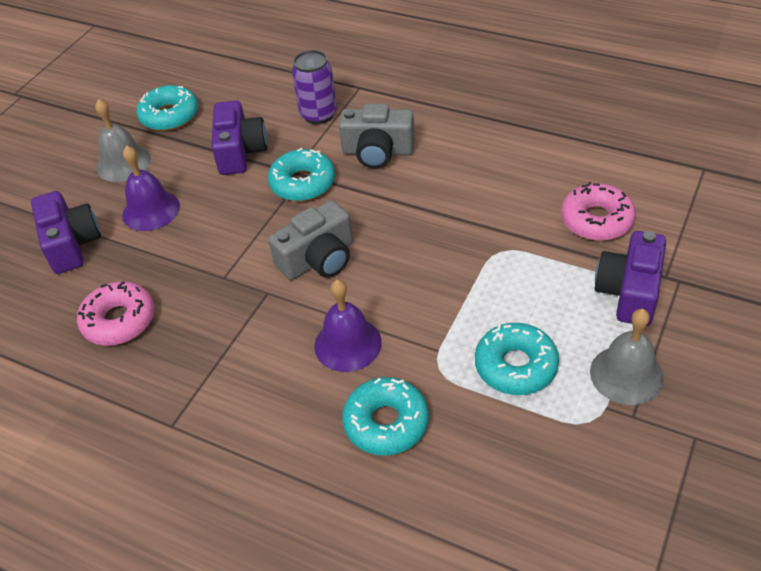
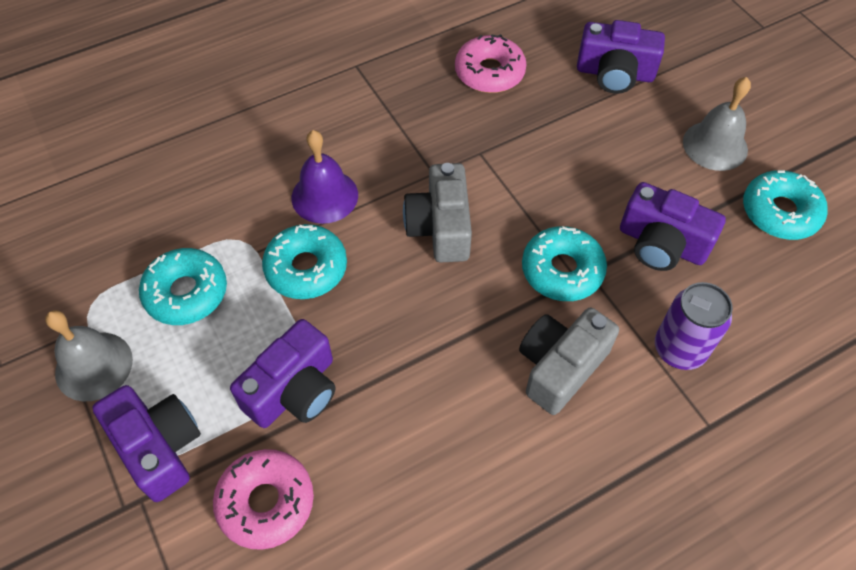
camera: 120 degrees right, 10 degrees up
(151, 210) = (619, 139): purple bell -> none
(386, 423) = (230, 179): turquoise donut -> turquoise donut (306, 268)
(519, 254) = (294, 390): none -> purple camera

